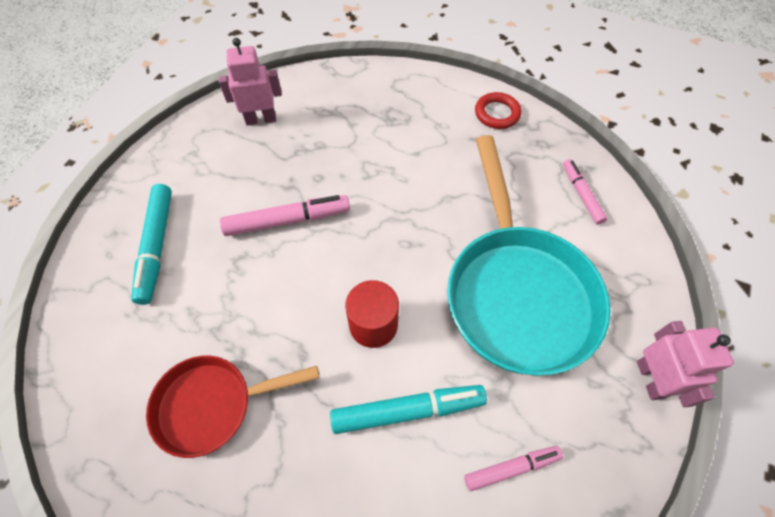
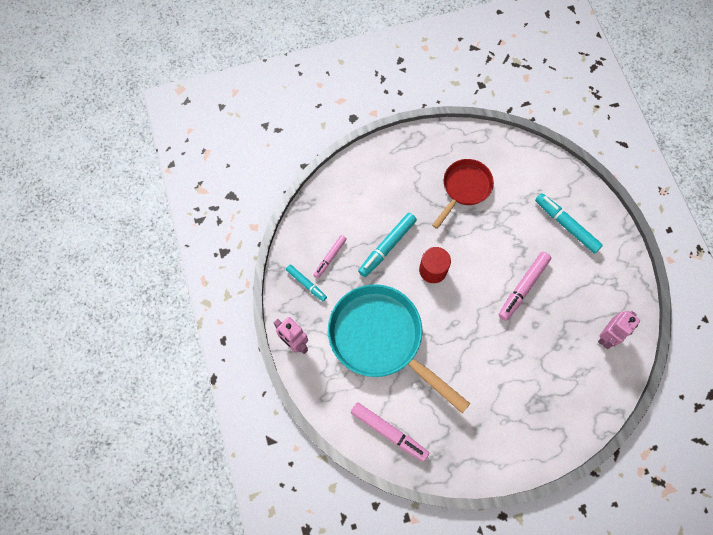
camera: 140 degrees right, 10 degrees up
(497, 113) = (481, 460): red ring -> none
(580, 455) = (306, 284): none -> turquoise marker
(581, 195) = (389, 432): pink marker -> pink marker, size x1.60

